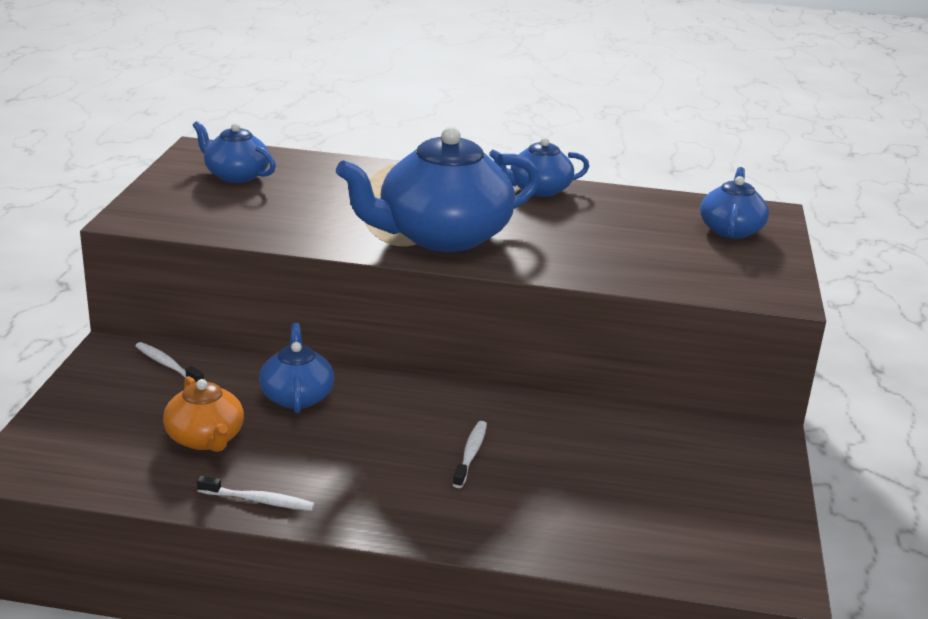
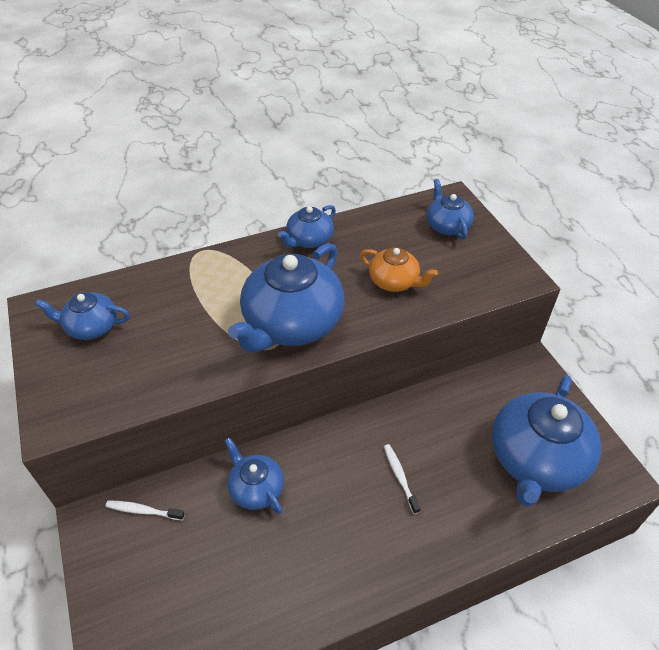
camera: 30 degrees left, 20 degrees up
(205, 438) = (230, 570): orange teapot -> orange teapot (394, 281)
(258, 500) = (312, 608): white toothbrush -> none
(669, 513) = (536, 459): none -> blue teapot

